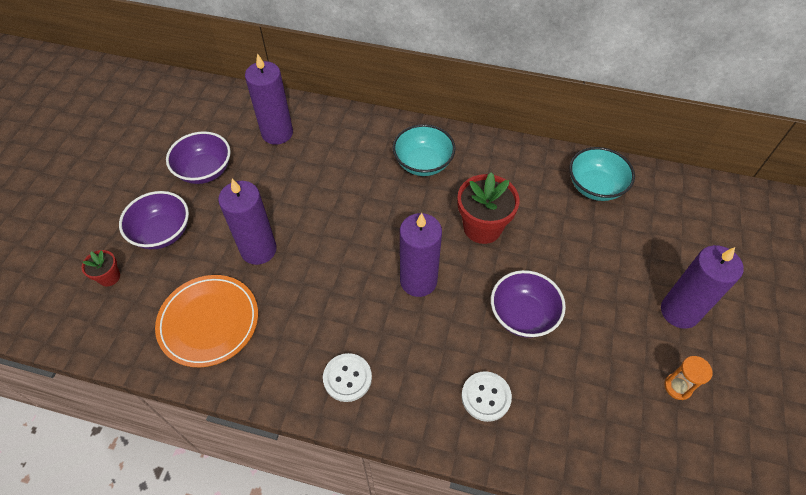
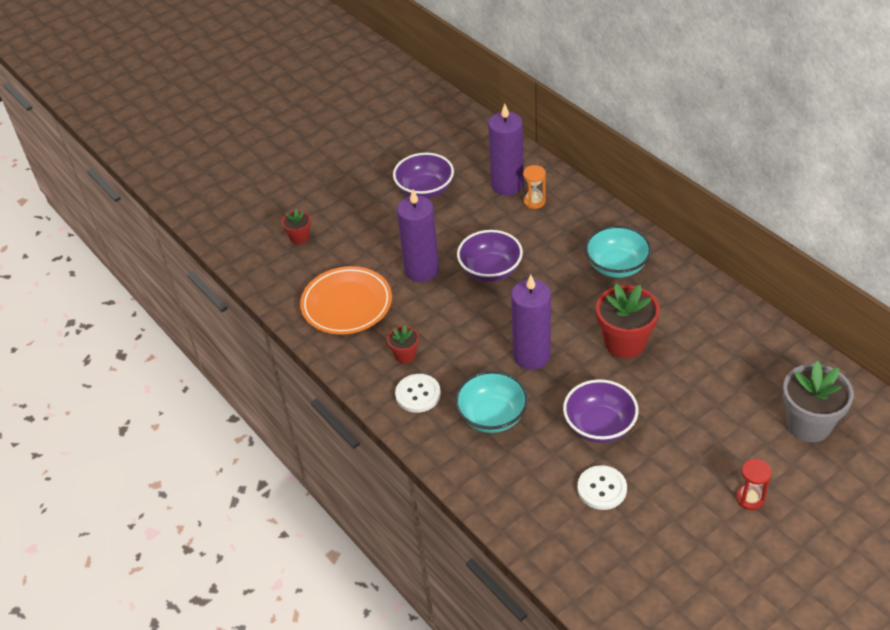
camera: 40 degrees right, 10 degrees down
(162, 232) = (359, 223): purple bowl -> purple bowl (490, 270)
(305, 344) = (405, 355): none -> red flower pot
(486, 397) = (514, 465): white button -> white button (602, 488)
(595, 187) = (768, 361): turquoise bowl -> turquoise bowl (492, 416)
(663, 224) = (808, 424): none -> grey flower pot
(677, 387) = (689, 549): orange hourglass -> orange hourglass (534, 201)
(679, 311) = (750, 498): purple candle -> red hourglass

